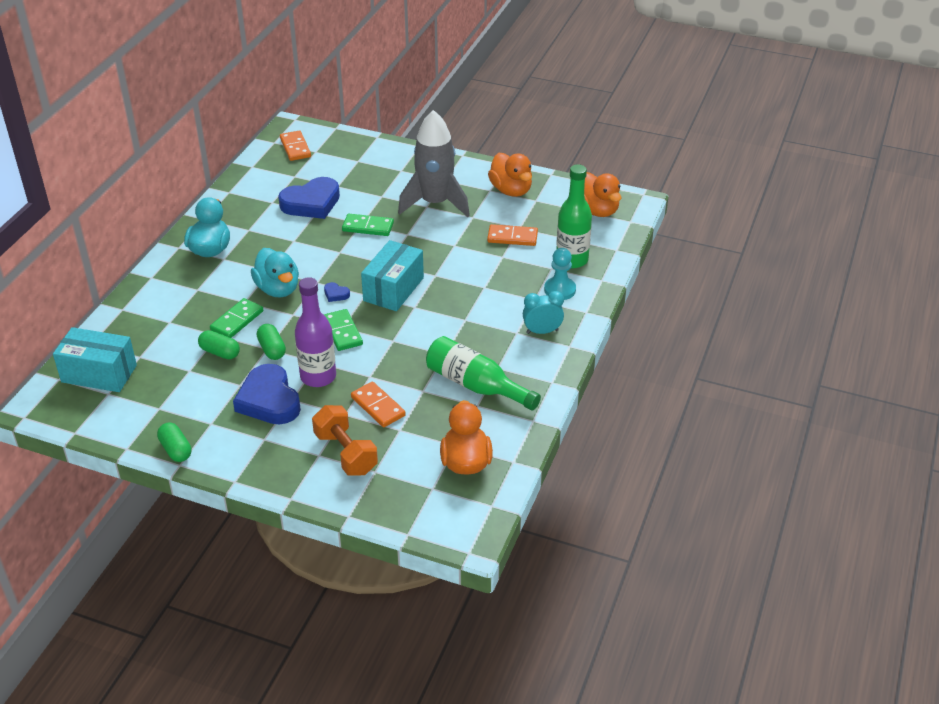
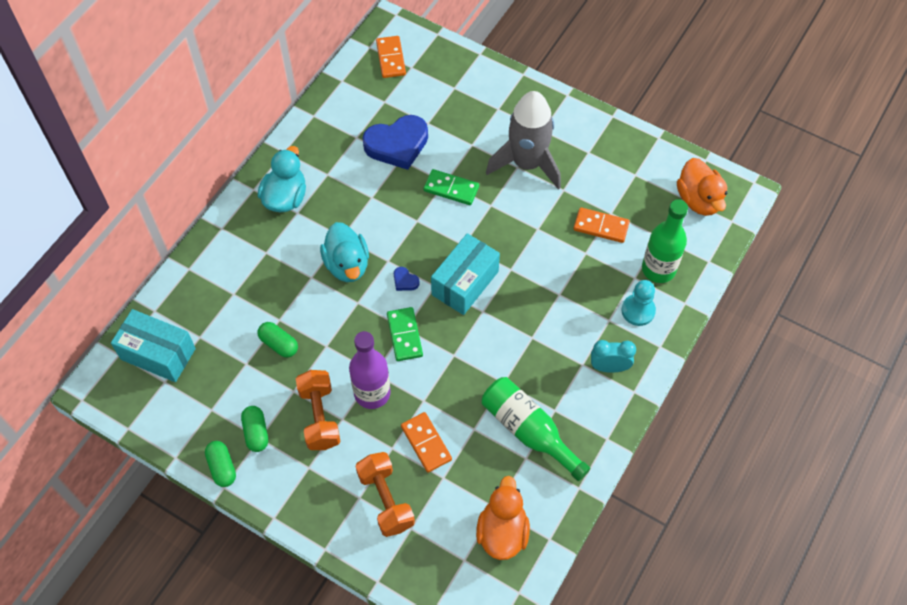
camera: 10 degrees right, 20 degrees up
(237, 320) = (300, 302): green domino -> none
(269, 400) = (319, 417): blue heart -> orange dumbbell
(272, 349) = (331, 348): green capsule -> green capsule (256, 432)
(511, 190) = (611, 156): orange duck -> none

